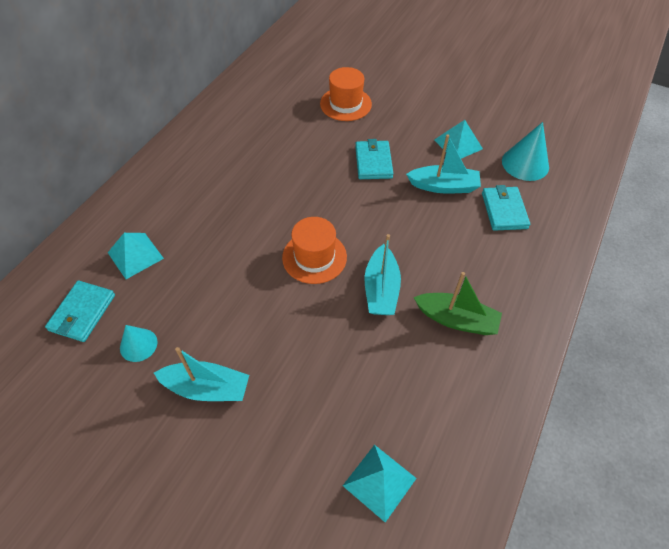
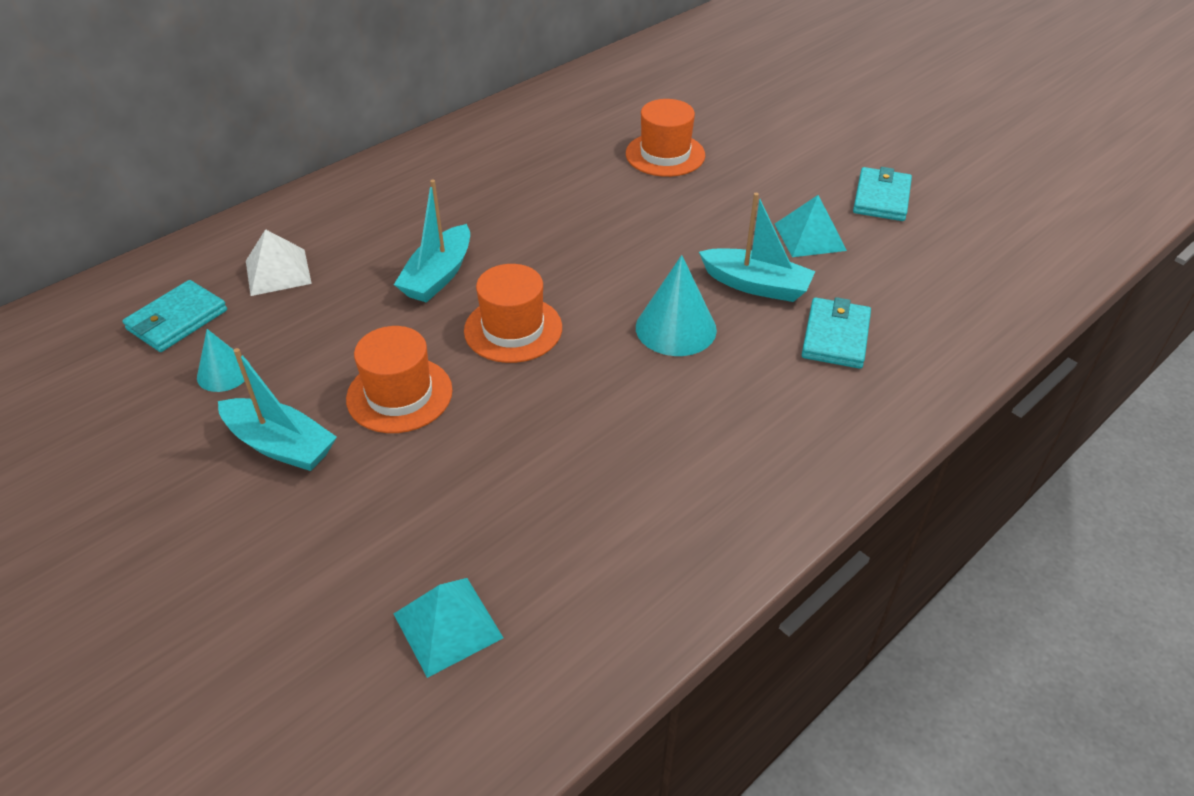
camera: 20 degrees right, 10 degrees down
(135, 255) = (278, 272): turquoise pyramid -> white pyramid
(266, 326) = (399, 394): none -> orange hat
(373, 162) = (665, 233): turquoise wallet -> turquoise wallet (881, 198)
(381, 289) = (586, 391): turquoise boat -> turquoise boat (438, 276)
(456, 319) = (678, 457): green boat -> none
(525, 163) = (906, 283): turquoise cone -> turquoise cone (676, 328)

